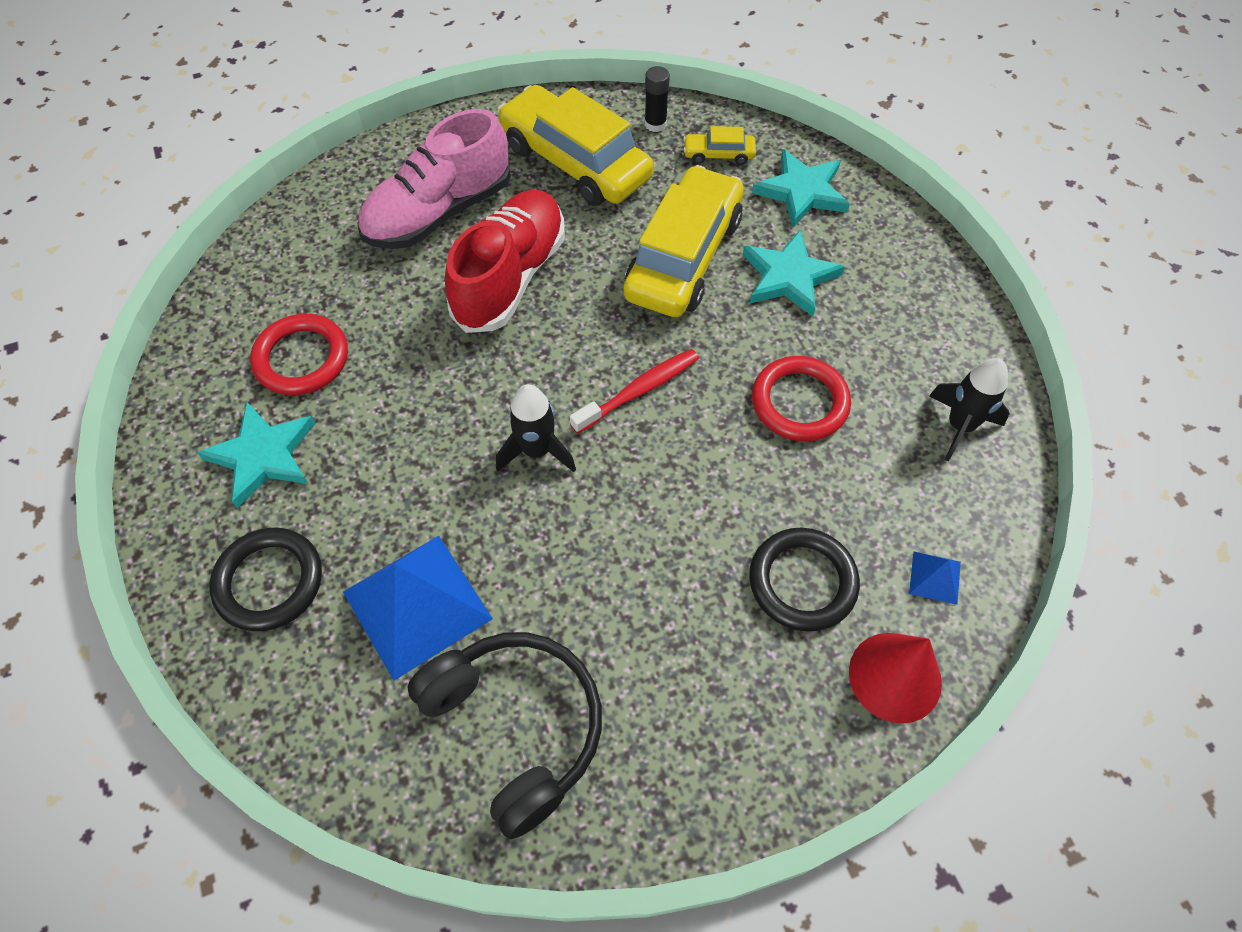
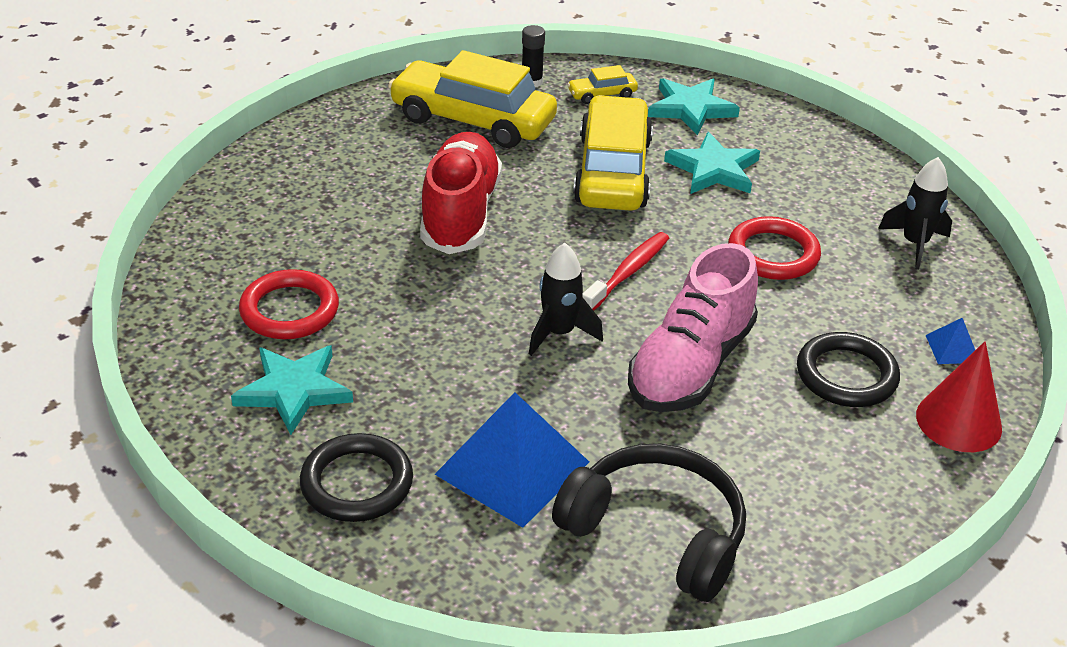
camera: 20 degrees left, 20 degrees down
(439, 213) = (363, 178): pink shoe -> pink shoe (690, 366)

